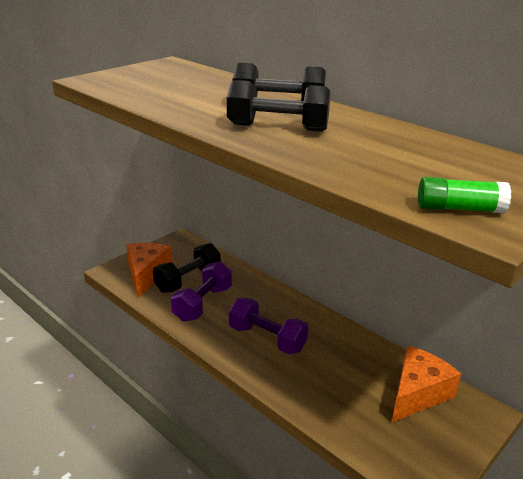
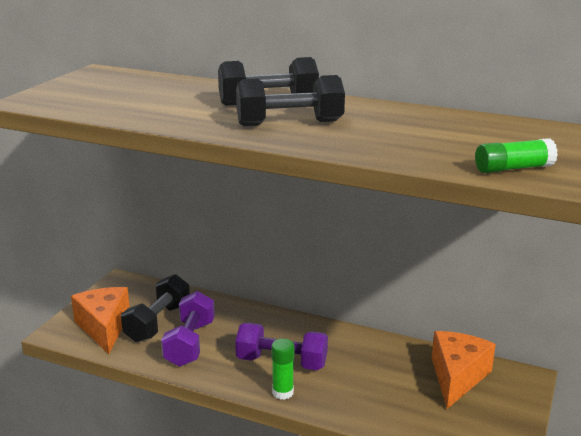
camera: 20 degrees left, 5 degrees down
(253, 366) = (282, 392): none -> green glue stick

